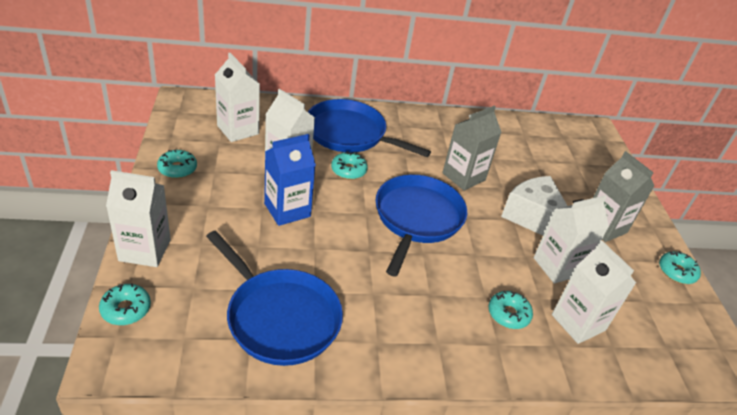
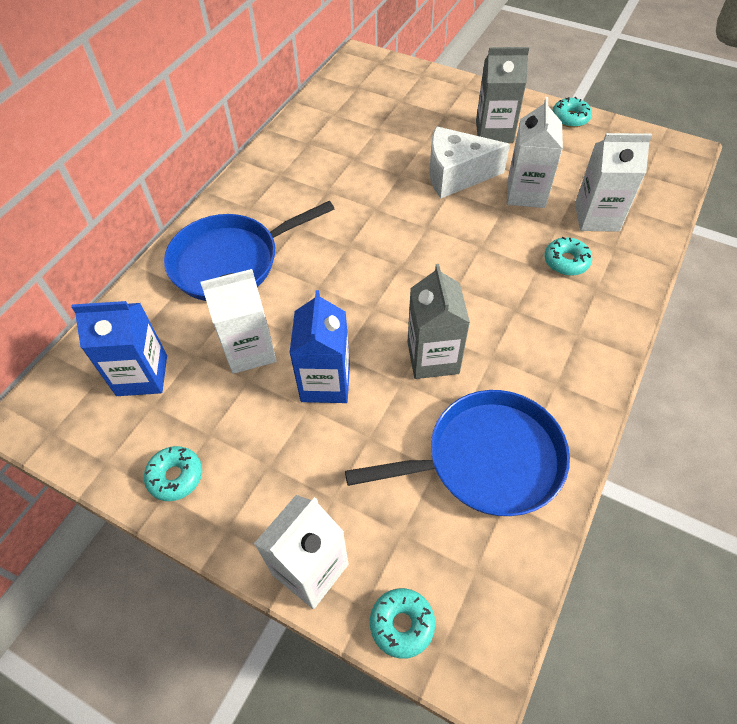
camera: 50 degrees left, 15 degrees up
(238, 130) = (142, 375): white carton -> blue carton
(348, 170) = (294, 292): turquoise donut -> none
(417, 218) = (406, 267): blue pan -> none
(463, 177) = (366, 196): grey carton -> grey carton (433, 357)

